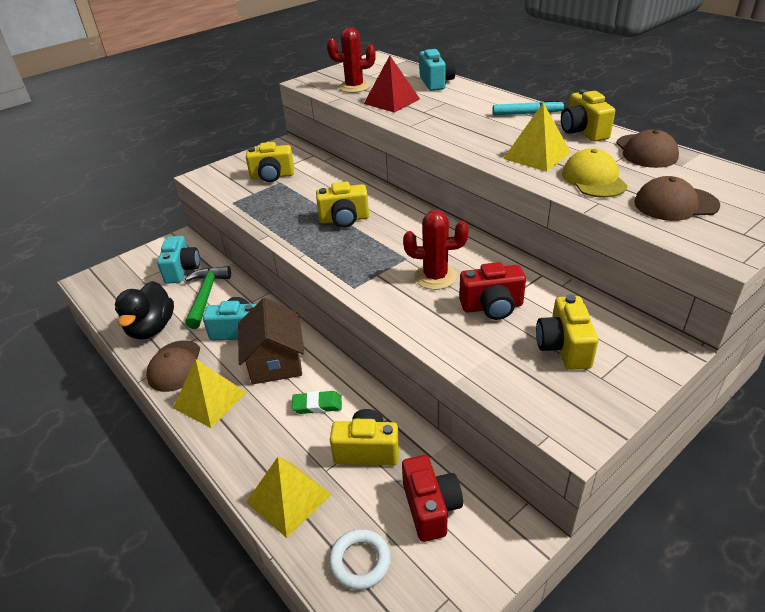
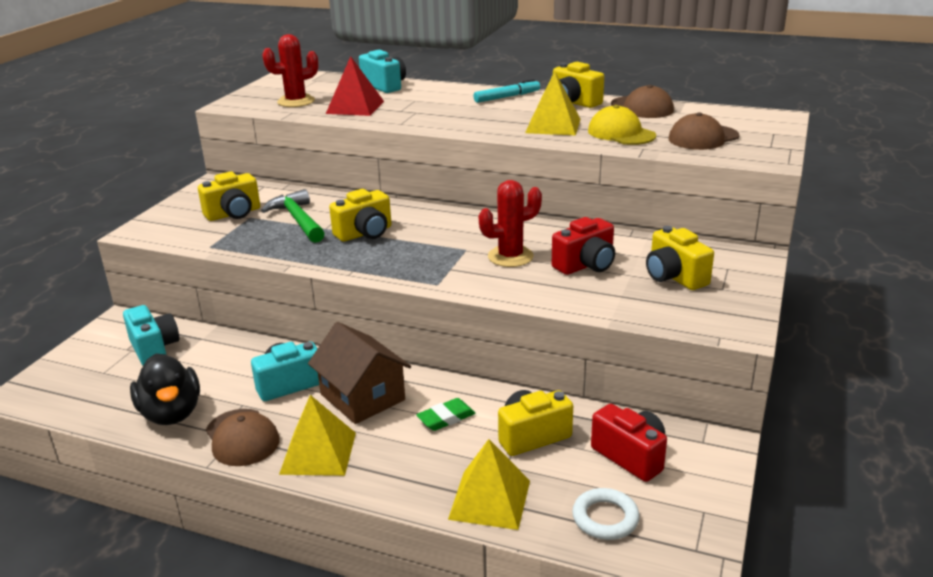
camera: 30 degrees left, 10 degrees down
(206, 296) = (213, 364): green hammer -> green hammer (297, 220)

